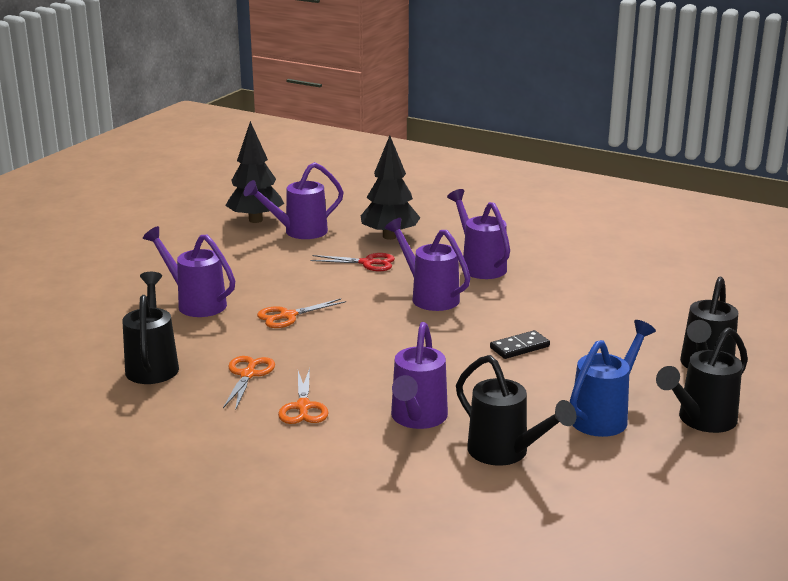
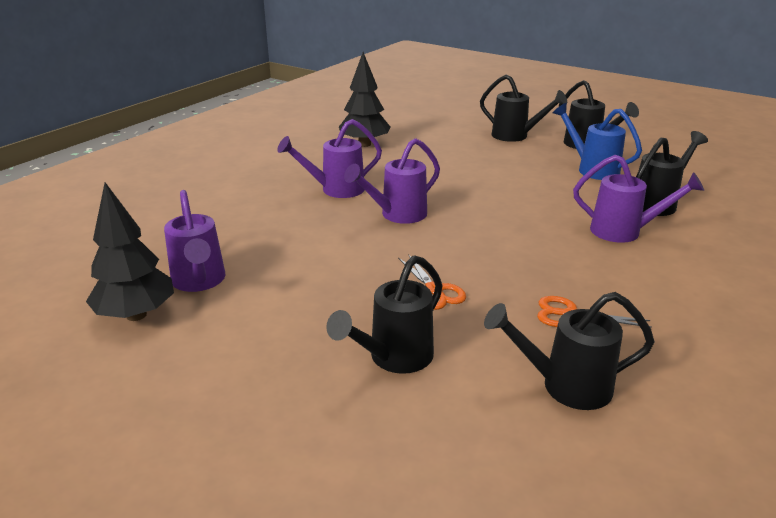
camera: 85 degrees left, 5 degrees up
(195, 303) = (394, 358): purple watering can -> black watering can
(303, 407) = (625, 283): orange scissors -> none
(367, 263) = (309, 242): red scissors -> none
(389, 236) = (244, 227): black tree -> black tree (364, 144)
(519, 347) = (495, 186): black domino -> none

